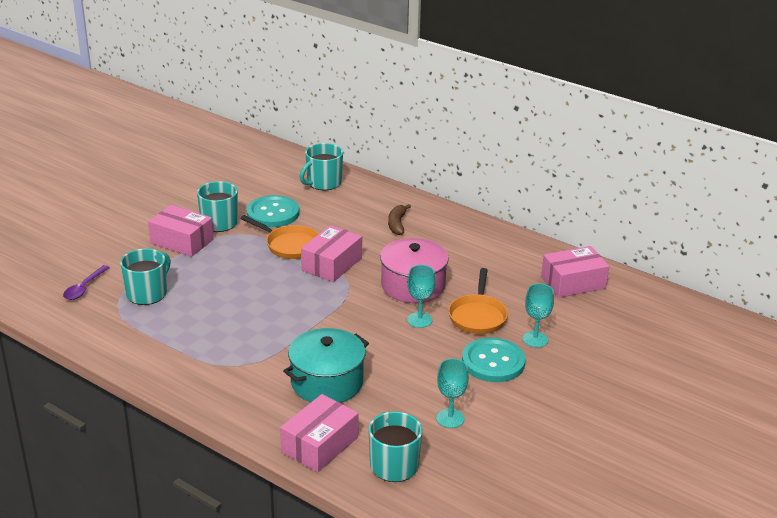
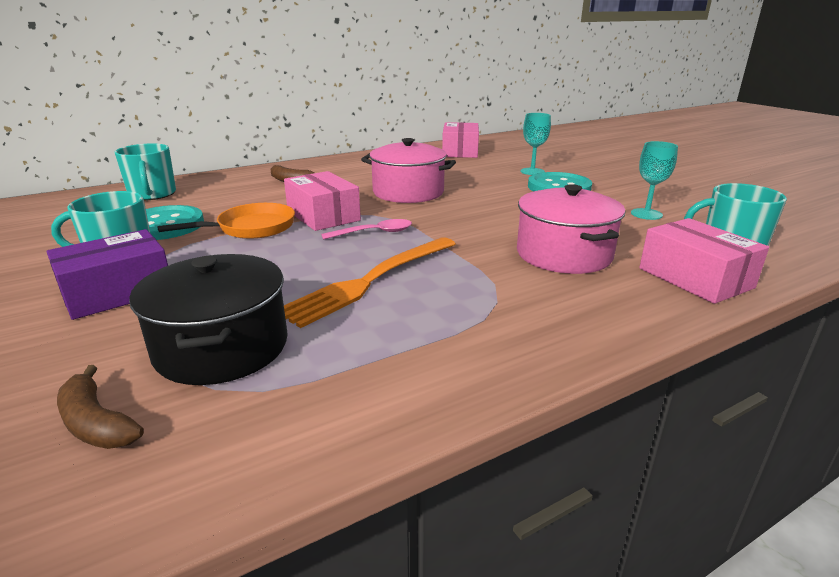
camera: 65 degrees left, 5 degrees down
(84, 288) = (96, 423): purple spoon -> brown banana
(147, 293) = (222, 347): turquoise mug -> black pot
(182, 241) = (118, 292): pink box -> purple box
(239, 314) = (371, 280): none -> orange fork
(313, 294) = (374, 233): none -> pink spoon
(327, 382) = (563, 254): turquoise pot -> pink pot
(419, 320) = (471, 199): turquoise goblet -> none
(478, 316) = (482, 181): orange pan -> none

